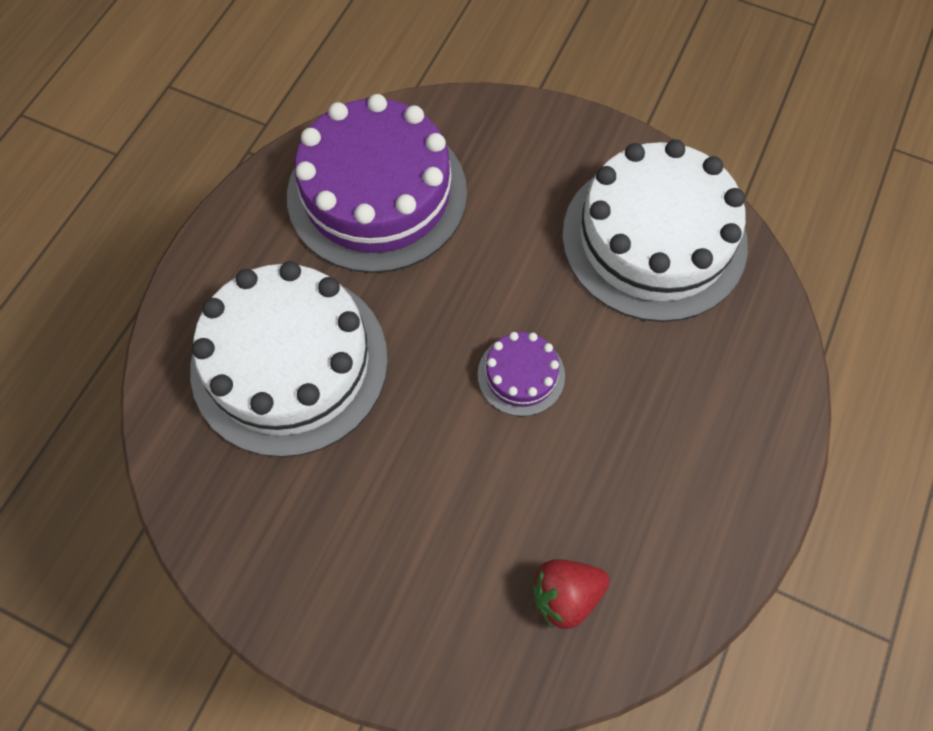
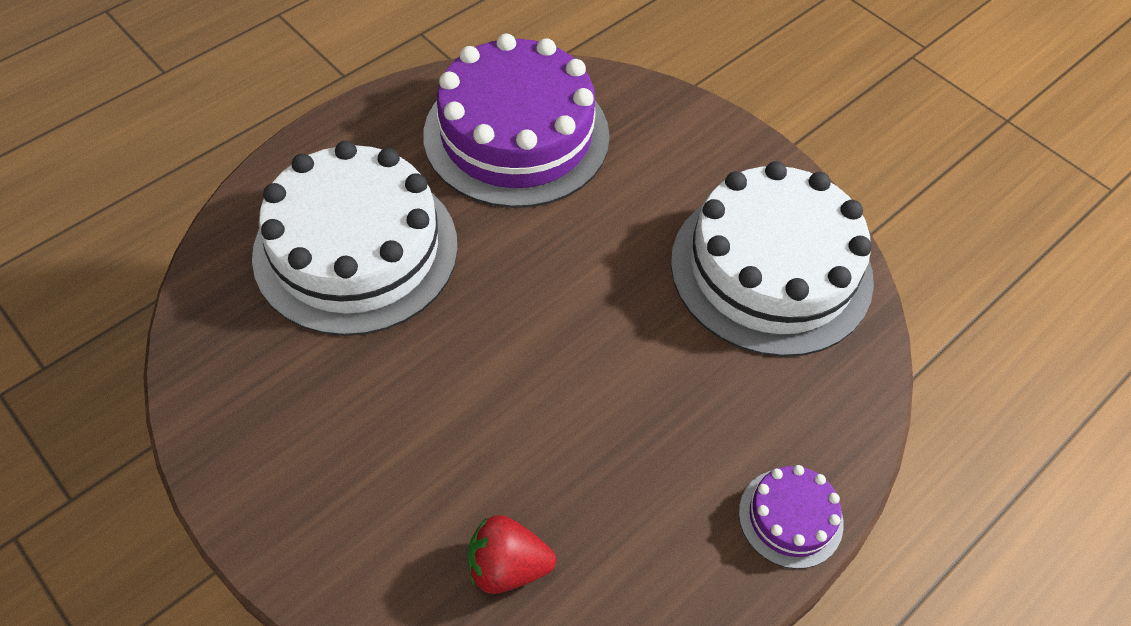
camera: 20 degrees right, 10 degrees down
(521, 375) = (570, 343): purple cake -> purple cake (790, 517)

